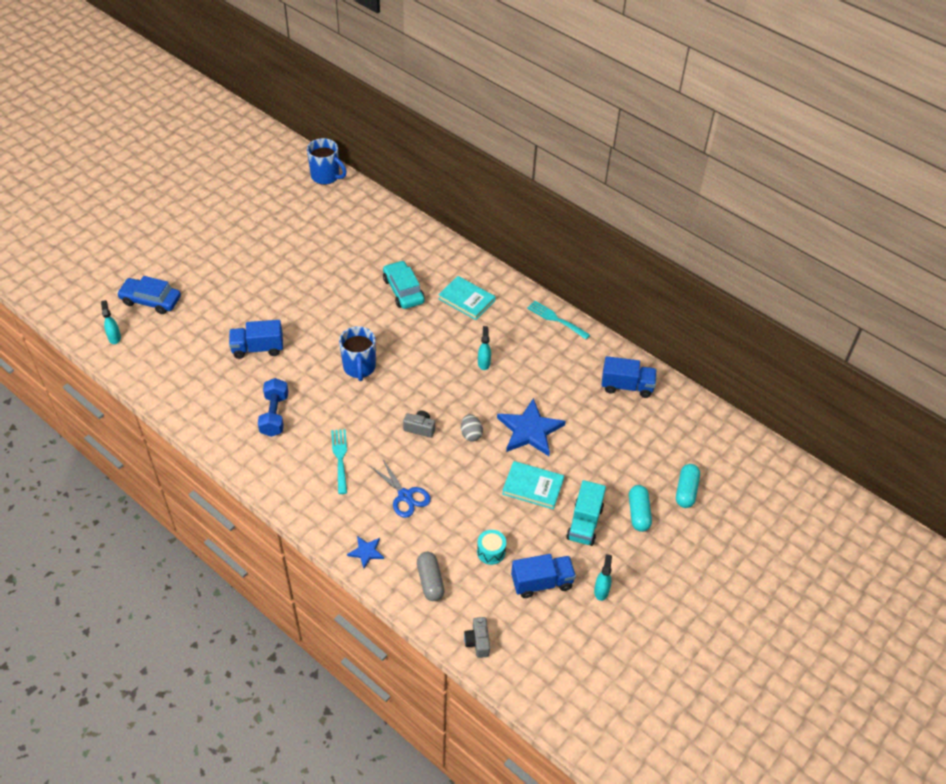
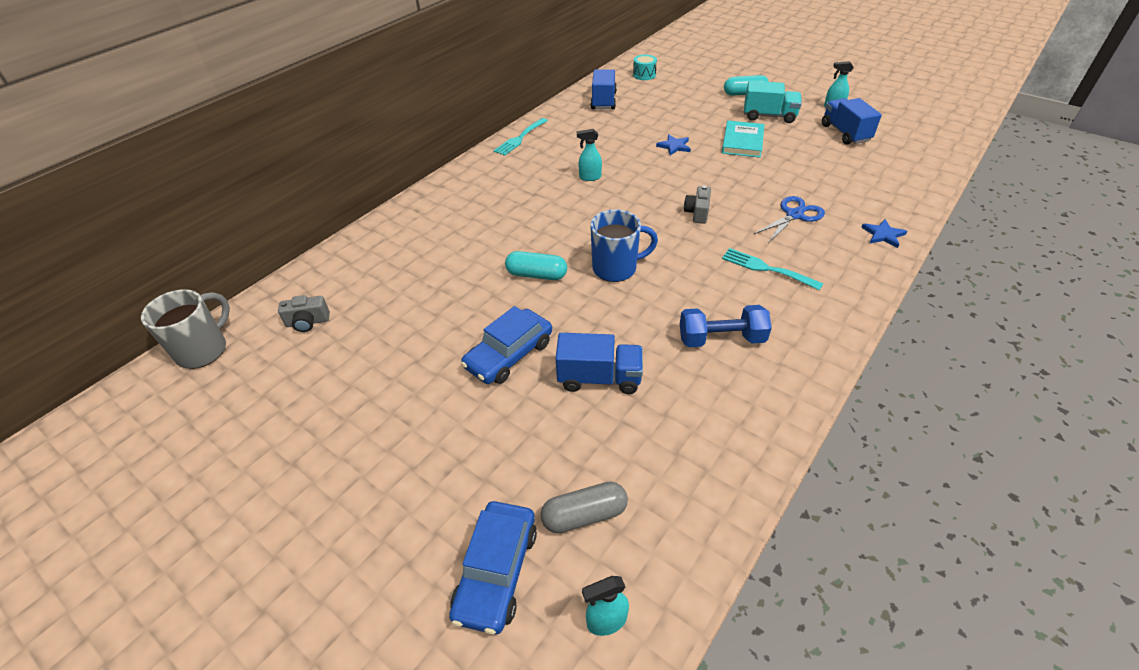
camera: 90 degrees left, 5 degrees down
(258, 348) = (599, 378): blue truck -> blue truck turned 75 degrees counterclockwise
(288, 307) = (509, 354): none -> blue car
(326, 176) = (203, 350): blue mug -> grey mug
(340, 458) = (766, 268): turquoise fork -> turquoise fork turned 45 degrees clockwise
(403, 290) = (475, 244): turquoise car -> none
(430, 581) = (888, 191): grey capsule -> grey capsule (584, 515)
(466, 300) = (491, 194): turquoise book -> none
(471, 434) = (692, 179): grey egg -> none
(477, 642) = (931, 161): grey camera -> grey camera (308, 322)
(491, 552) = (830, 160): turquoise drum -> turquoise drum (644, 75)
(530, 430) = (674, 146): blue star -> blue star, size x0.49
(686, 491) = (711, 75): turquoise capsule -> turquoise capsule (536, 275)

